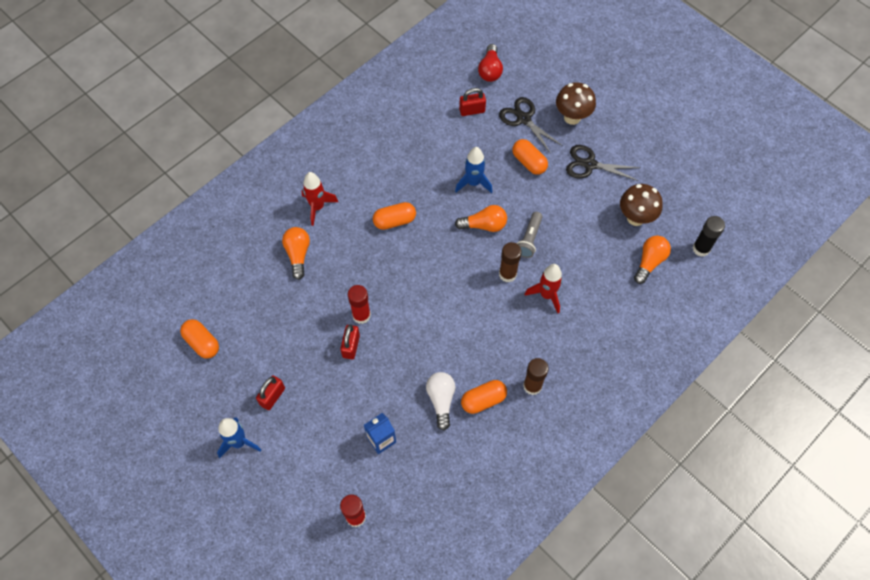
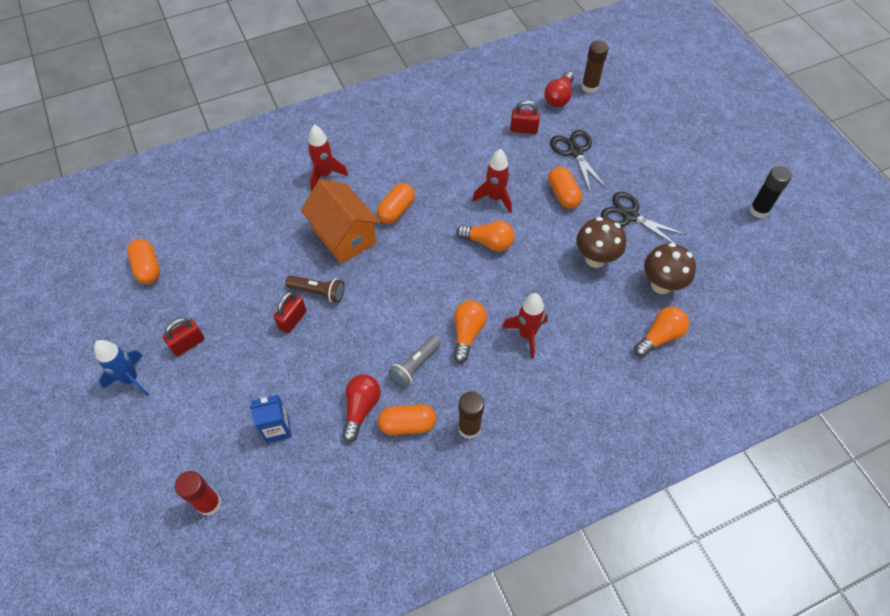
camera: 20 degrees right, 5 degrees down
(298, 254) = (284, 213): orange light bulb -> orange light bulb (467, 333)
(360, 258) = (344, 236): none -> orange house
(361, 315) = (318, 292): red glue stick -> brown flashlight
(394, 221) = (396, 210): orange capsule -> orange capsule turned 60 degrees counterclockwise
(441, 400) = (361, 408): white light bulb -> red light bulb
(473, 183) = (495, 198): blue rocket -> red rocket
(507, 274) = (492, 299): brown glue stick -> brown glue stick (589, 87)
(529, 239) = (531, 271): grey flashlight -> grey flashlight (415, 365)
(572, 117) = (628, 164): brown mushroom -> brown mushroom (595, 259)
(701, 248) = (727, 341): black glue stick -> black glue stick (758, 210)

